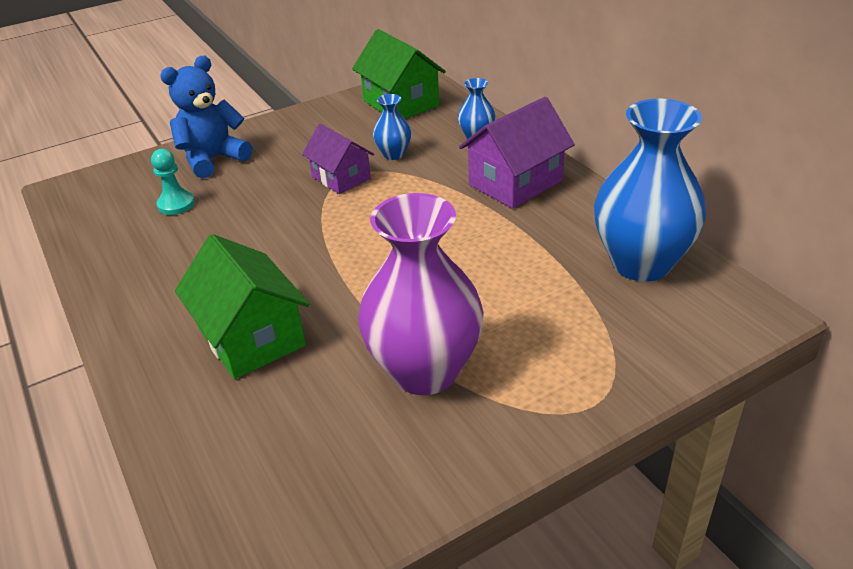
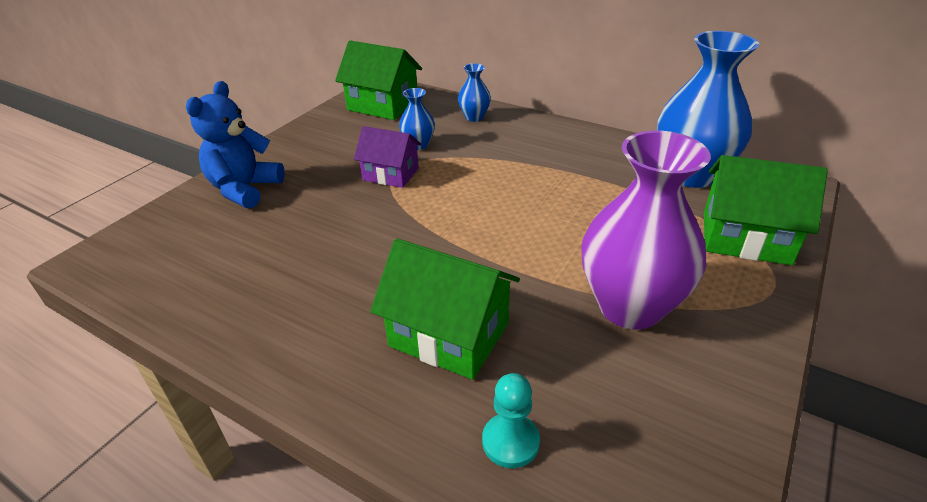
camera: 30 degrees left, 0 degrees up
(176, 204) = (244, 239): turquoise pawn -> turquoise pawn (510, 442)
(515, 183) = (540, 142): purple house -> none
(621, 348) = (745, 237): none -> green house

